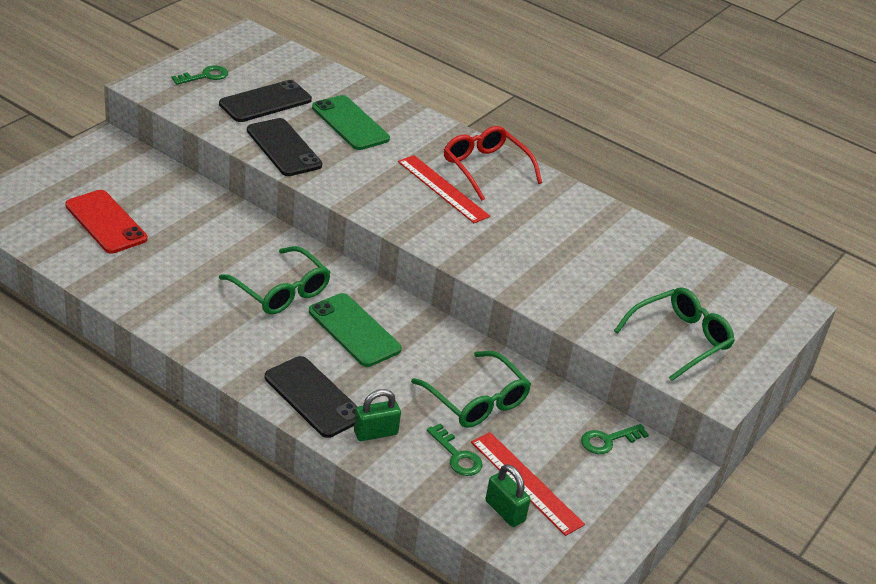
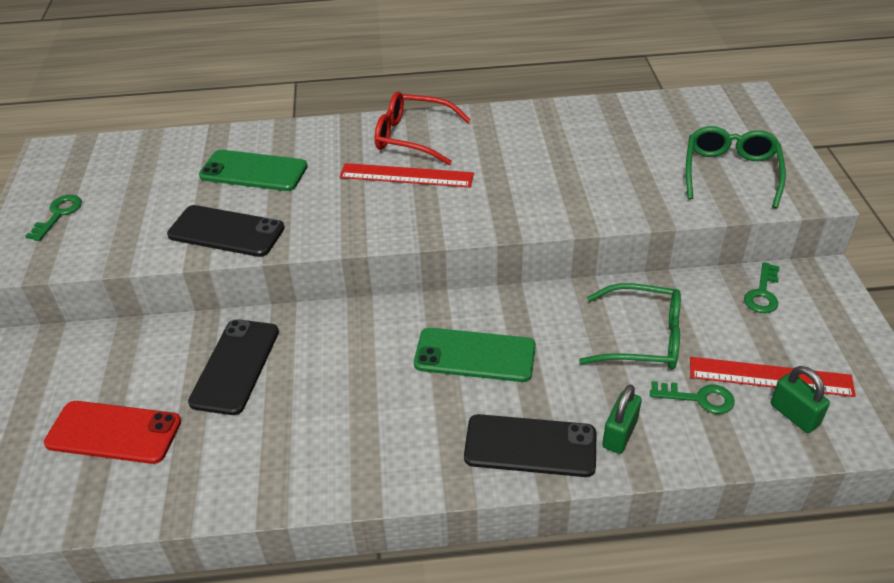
camera: 35 degrees left, 5 degrees up
(265, 102) = (151, 201): black phone -> black phone (235, 366)
(280, 290) = (367, 369): green glasses -> none
(505, 511) = (794, 415): green padlock -> green padlock turned 45 degrees clockwise

